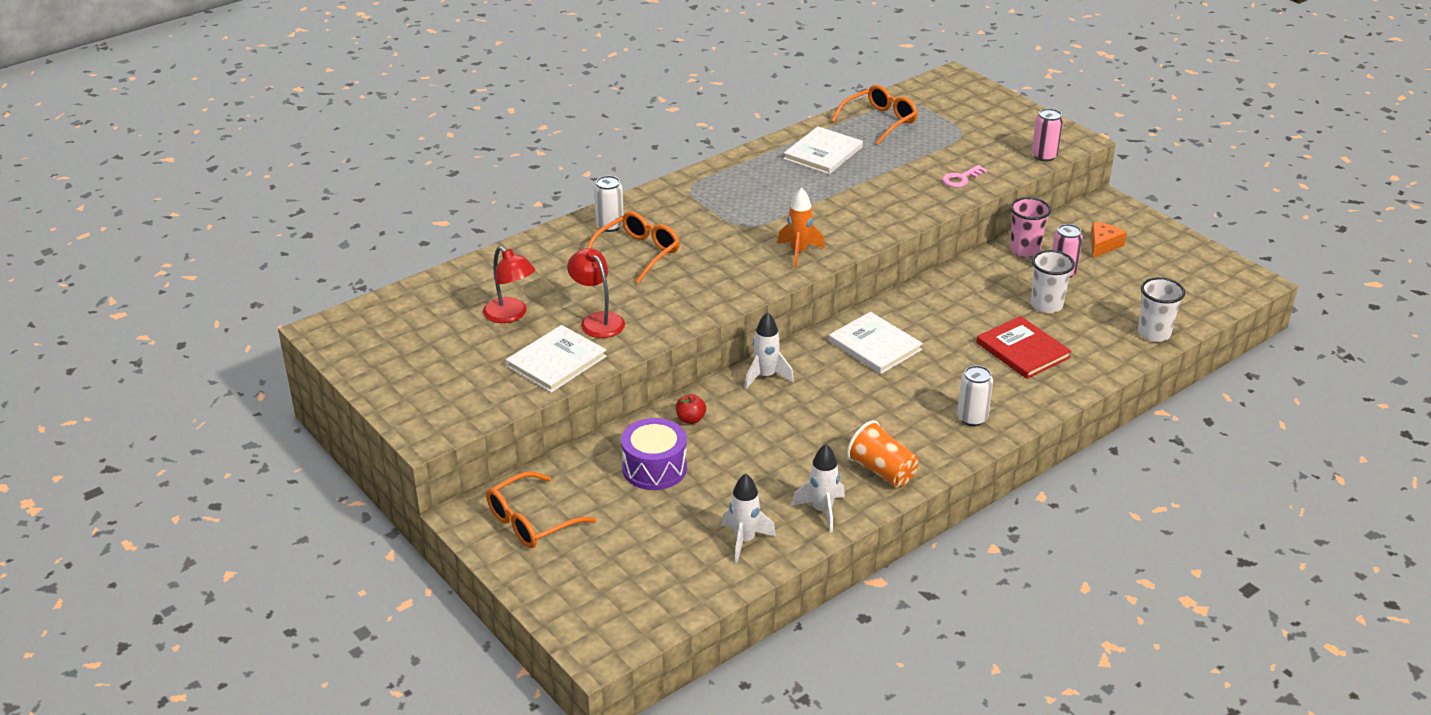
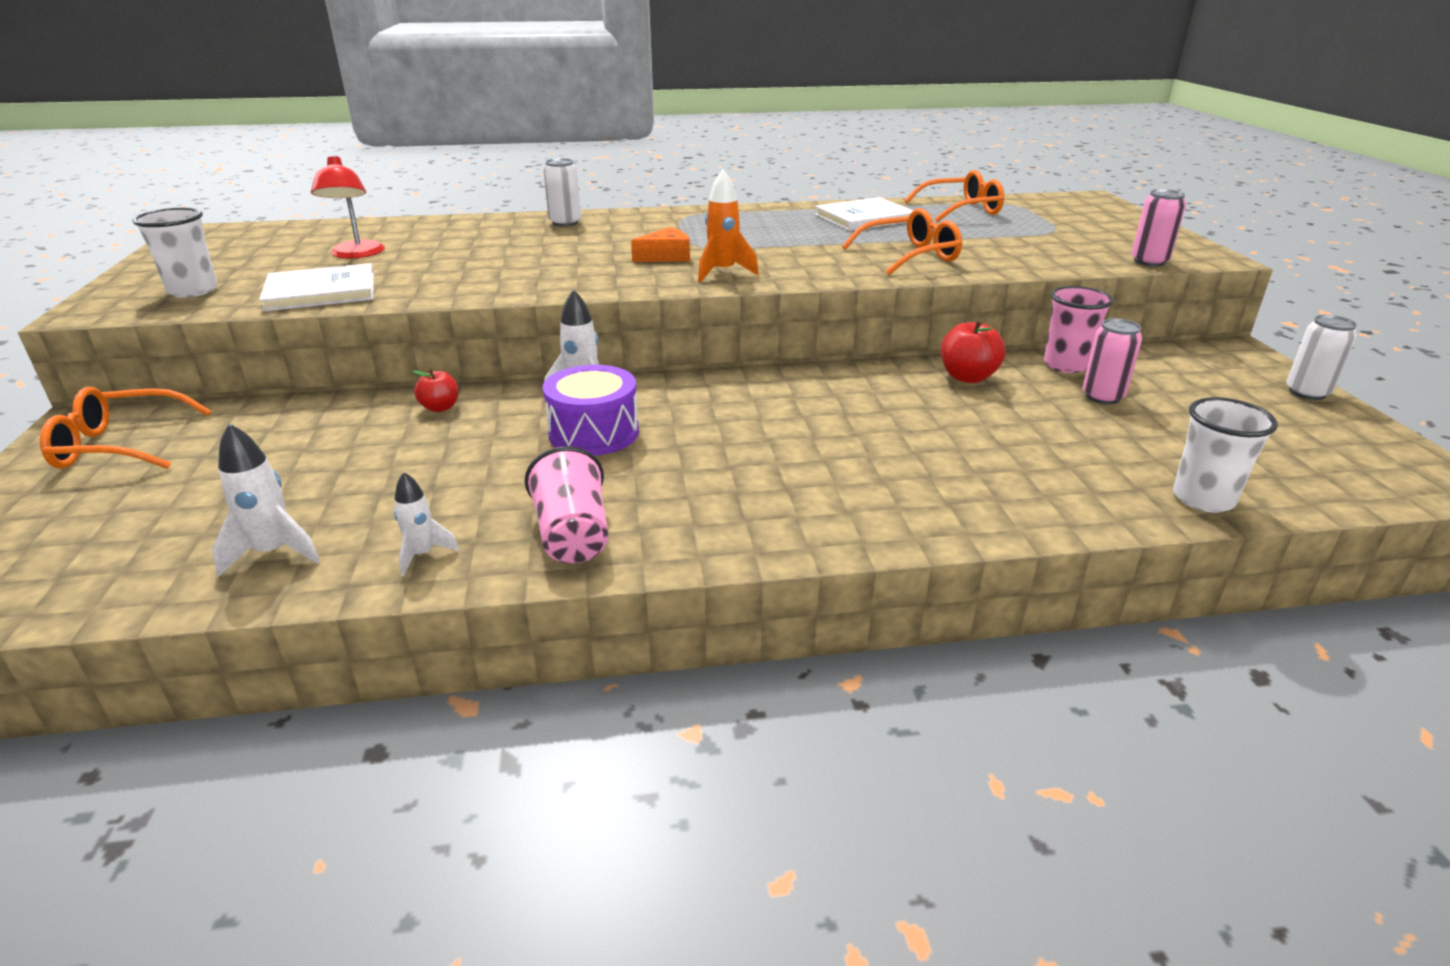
camera: 30 degrees right, 5 degrees down
(597, 320) = (422, 274): red lamp -> none
(638, 253) = (556, 242): orange glasses -> orange glasses (910, 256)
(654, 468) = (323, 439): purple drum -> purple drum (594, 433)
(822, 511) = (423, 555): white rocket -> white rocket, size x0.66
(875, 345) = (754, 401): white book -> none
(882, 471) = (573, 535): orange cup -> pink cup
(961, 179) = (1009, 259): pink key -> none
(972, 418) = (786, 515): white can -> white can (1307, 392)
(978, 281) = (967, 377): none -> red apple
(1023, 350) = (956, 460): red book -> none
(1046, 305) = (1044, 423): white cup -> white cup (193, 291)
(1103, 245) = (1192, 385): orange cheese -> orange cheese (666, 256)

